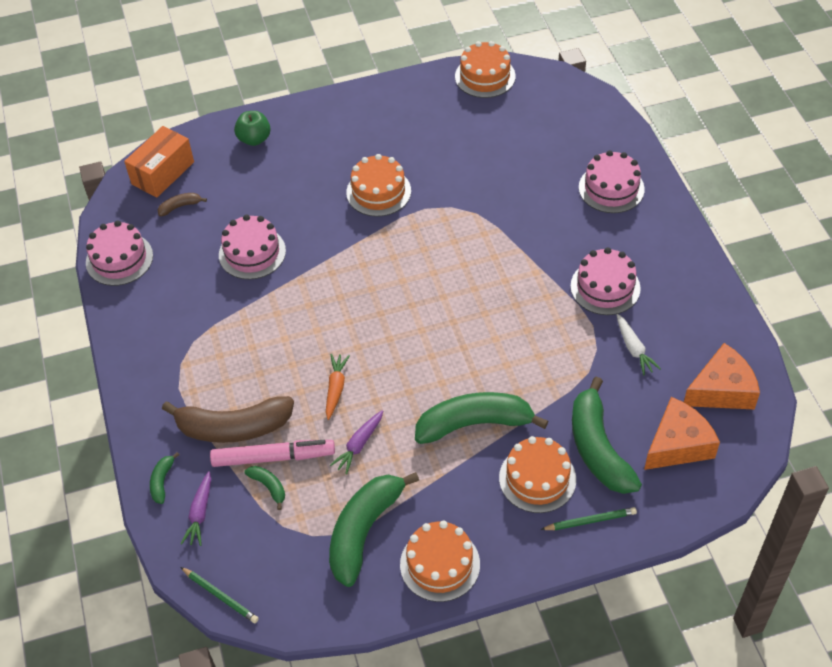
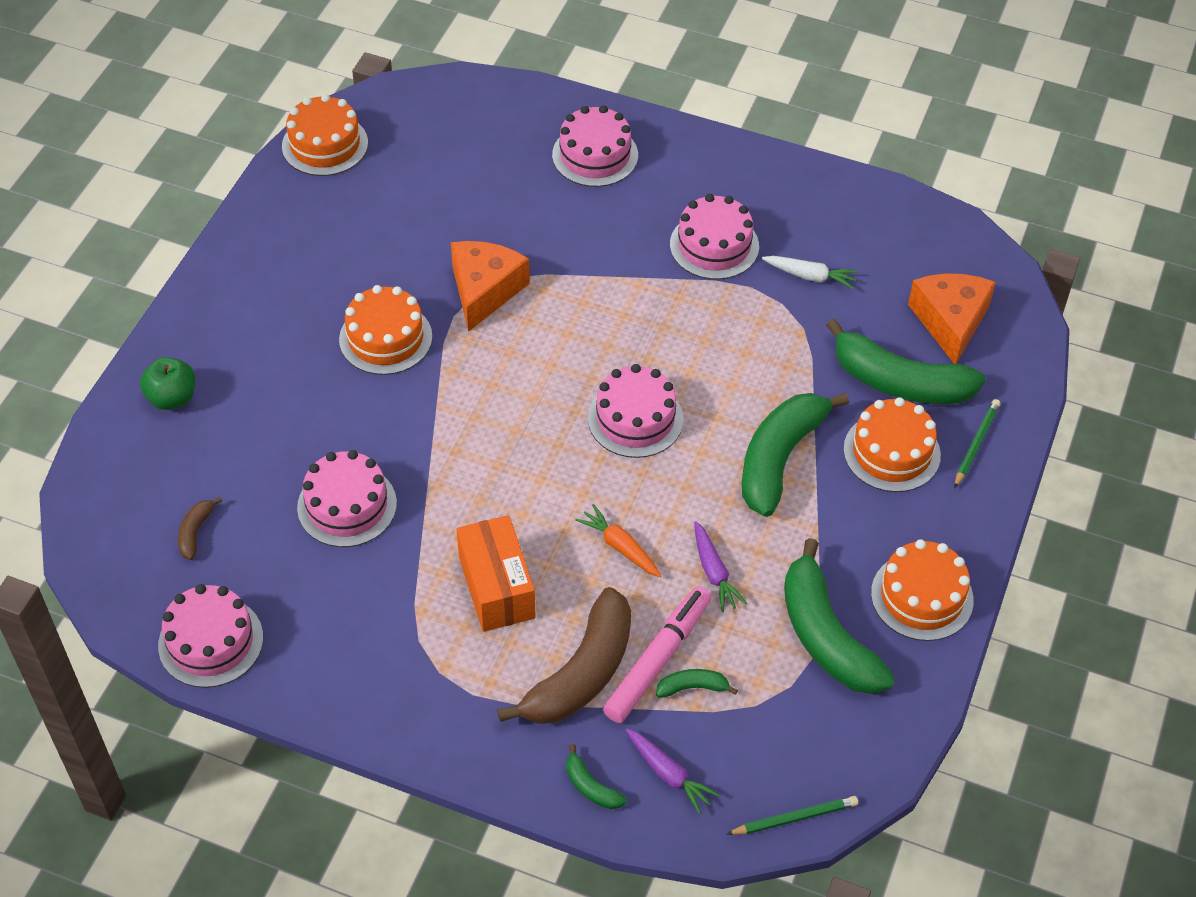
camera: 55 degrees left, 0 degrees up
(163, 173) = (120, 517): orange box -> orange box (497, 587)
(434, 336) = (635, 419): none -> pink cake
(721, 390) = (919, 248): orange cheese -> orange cheese (484, 290)

